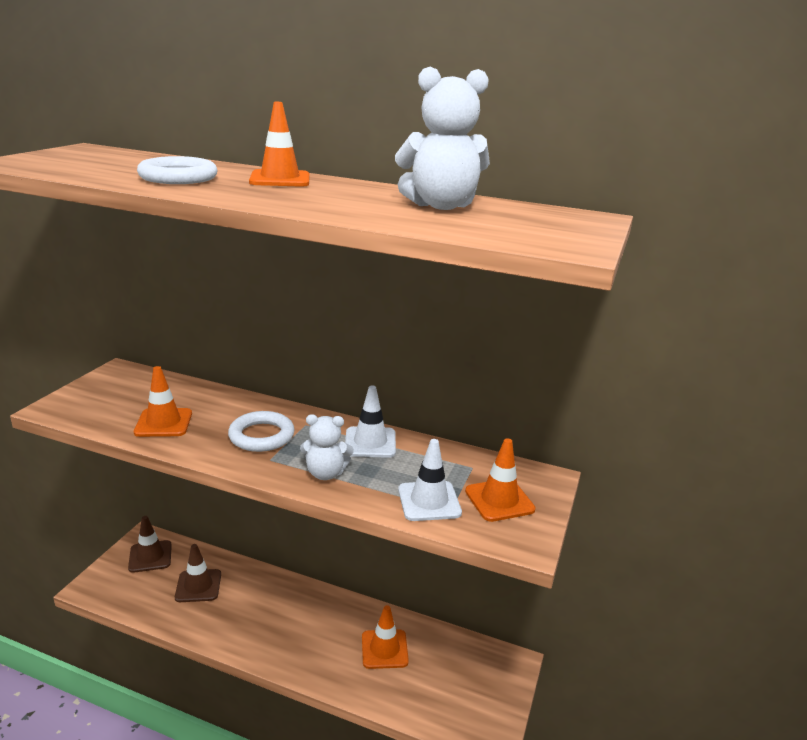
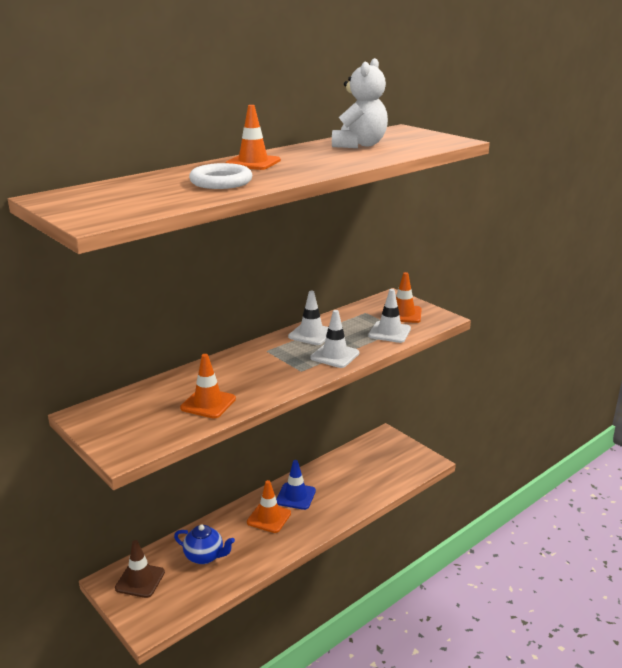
camera: 60 degrees left, 0 degrees up
(198, 586) = (205, 556): brown traffic cone -> blue teapot
(261, 436) = (267, 368): white ring -> none
(325, 473) = (335, 355): white teddy bear -> white traffic cone
(330, 619) = (295, 496): none -> blue traffic cone
(384, 649) = (340, 480): orange traffic cone -> orange traffic cone (269, 518)

